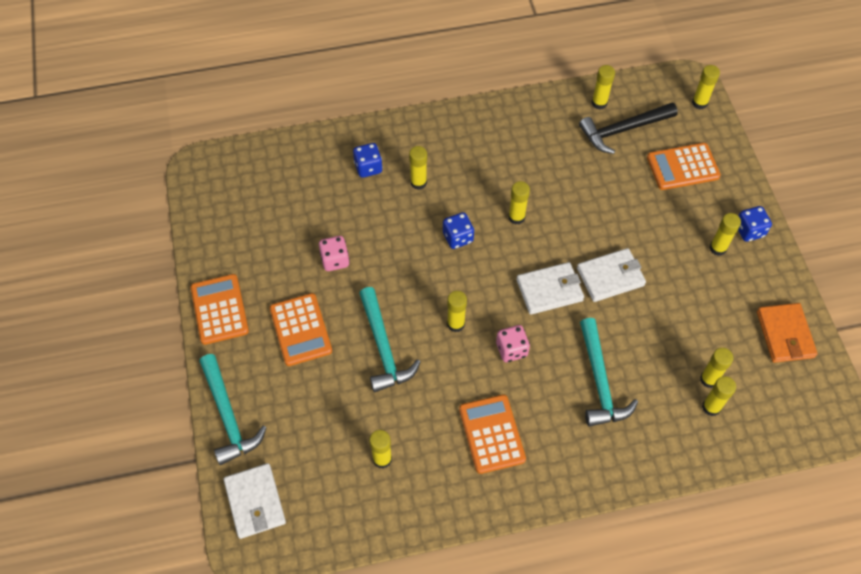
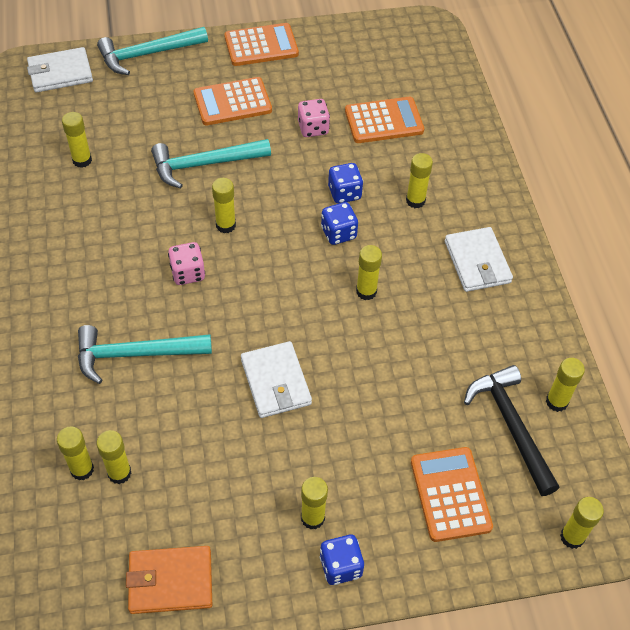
camera: 90 degrees right, 5 degrees down
(368, 167) = (435, 157): blue dice -> blue dice (344, 193)
(491, 434) = (91, 248): orange calculator -> orange calculator (384, 121)
(549, 290) = (261, 316): white wallet -> white wallet (477, 262)

